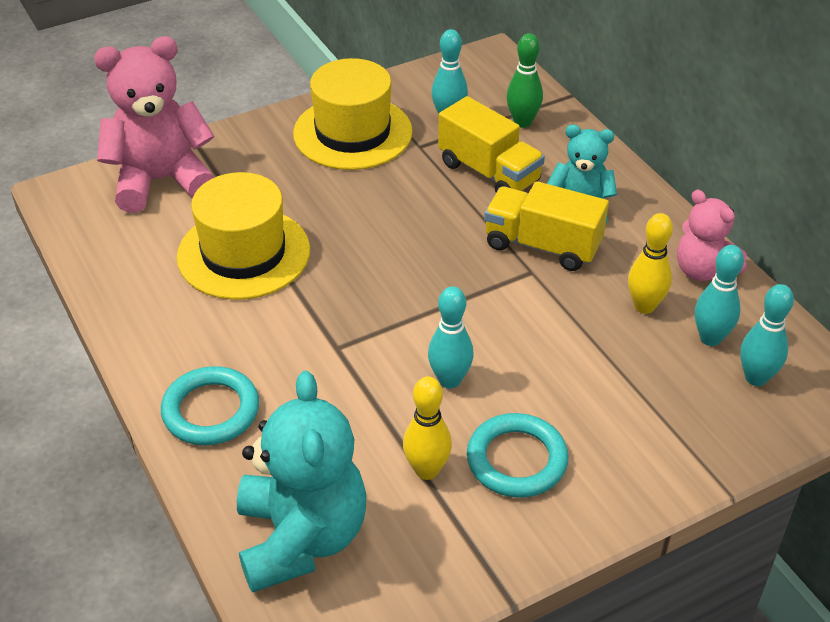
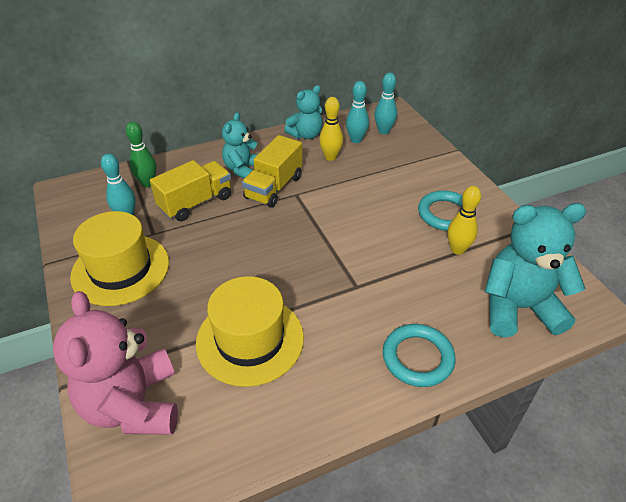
camera: 85 degrees left, 0 degrees up
(449, 380) = (386, 235): turquoise bowling pin -> none
(703, 271) = (306, 135): pink teddy bear -> turquoise teddy bear

